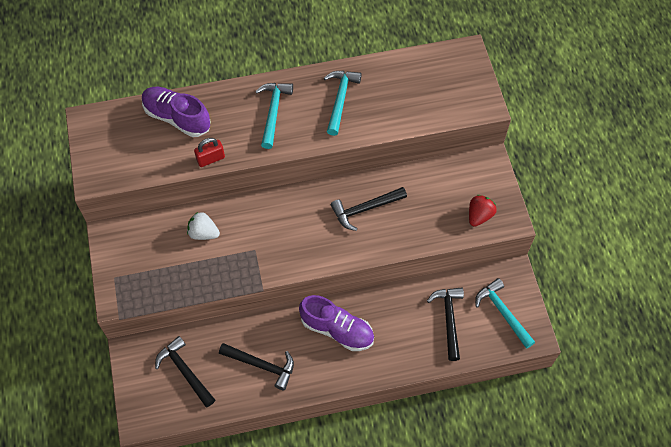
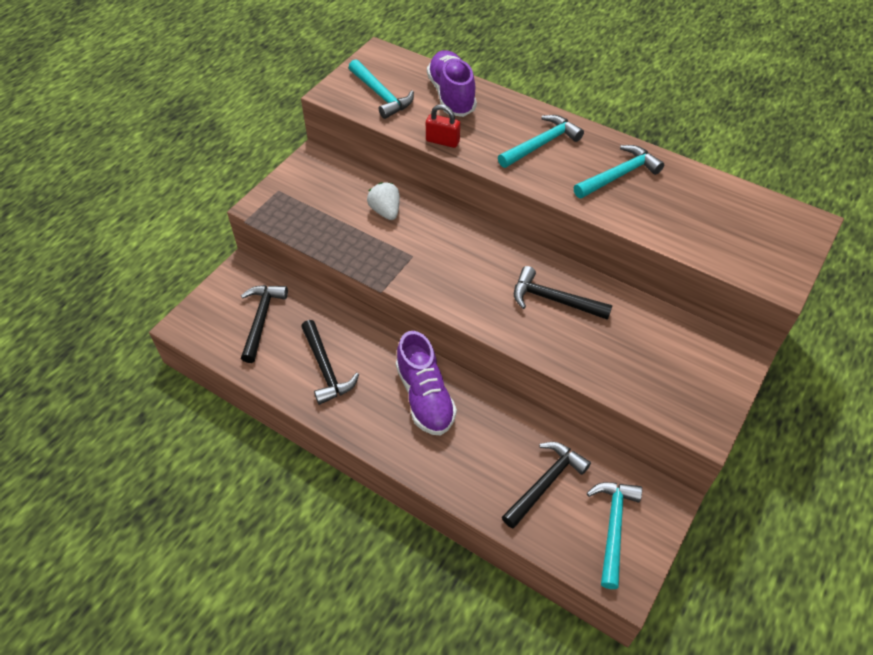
camera: 45 degrees right, 10 degrees down
(129, 154) = (381, 95): none -> turquoise hammer
(479, 215) = (672, 396): red strawberry -> none

